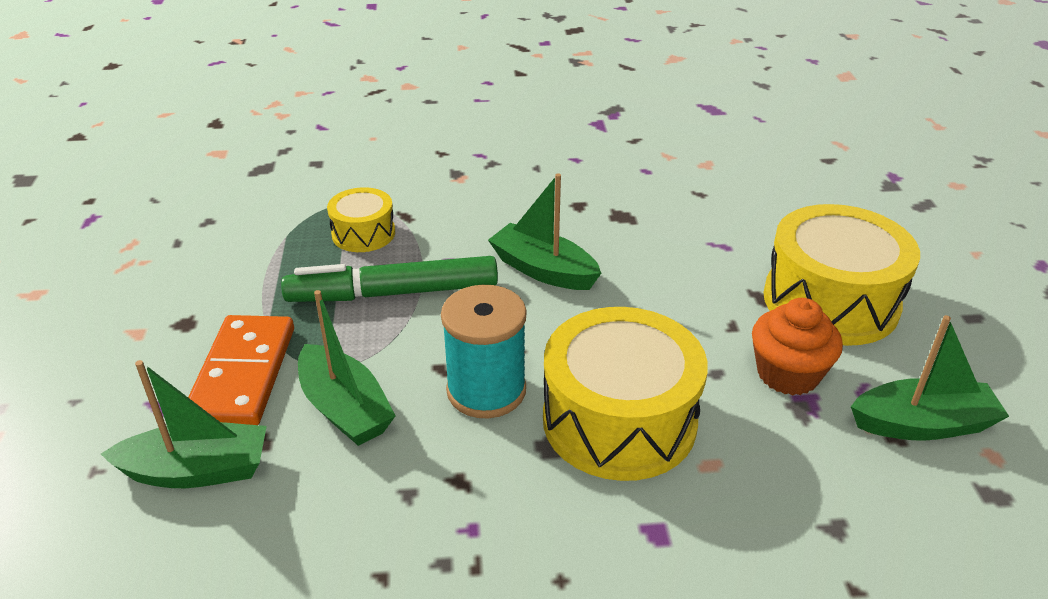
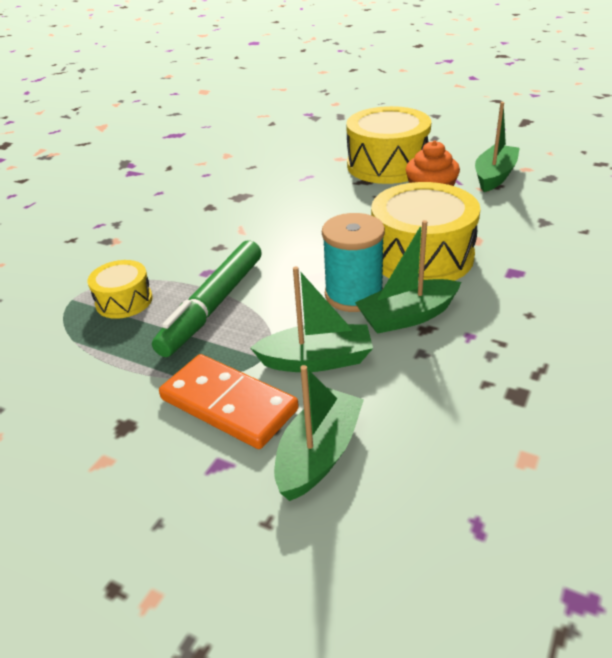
camera: 55 degrees left, 0 degrees up
(543, 270) = (260, 239): green boat -> green boat (407, 316)

